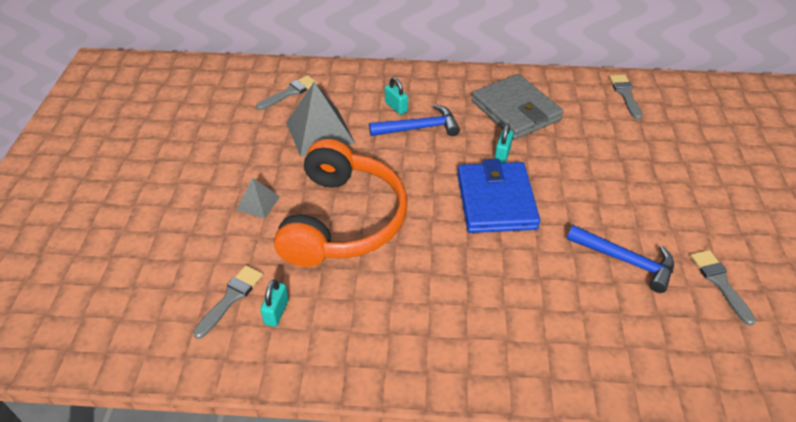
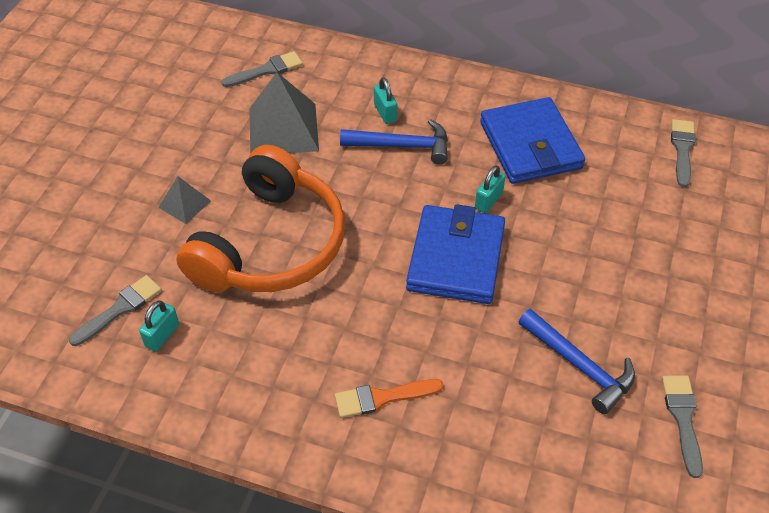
camera: 15 degrees right, 5 degrees up
(484, 320) = (382, 398): none -> orange brush
(515, 111) = (530, 145): grey wallet -> blue wallet

